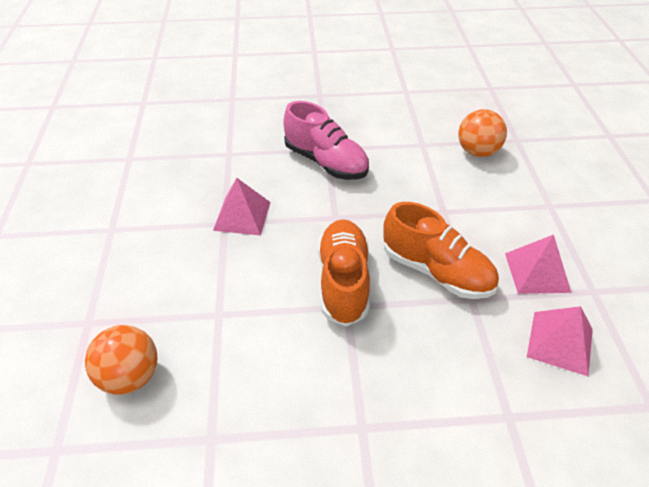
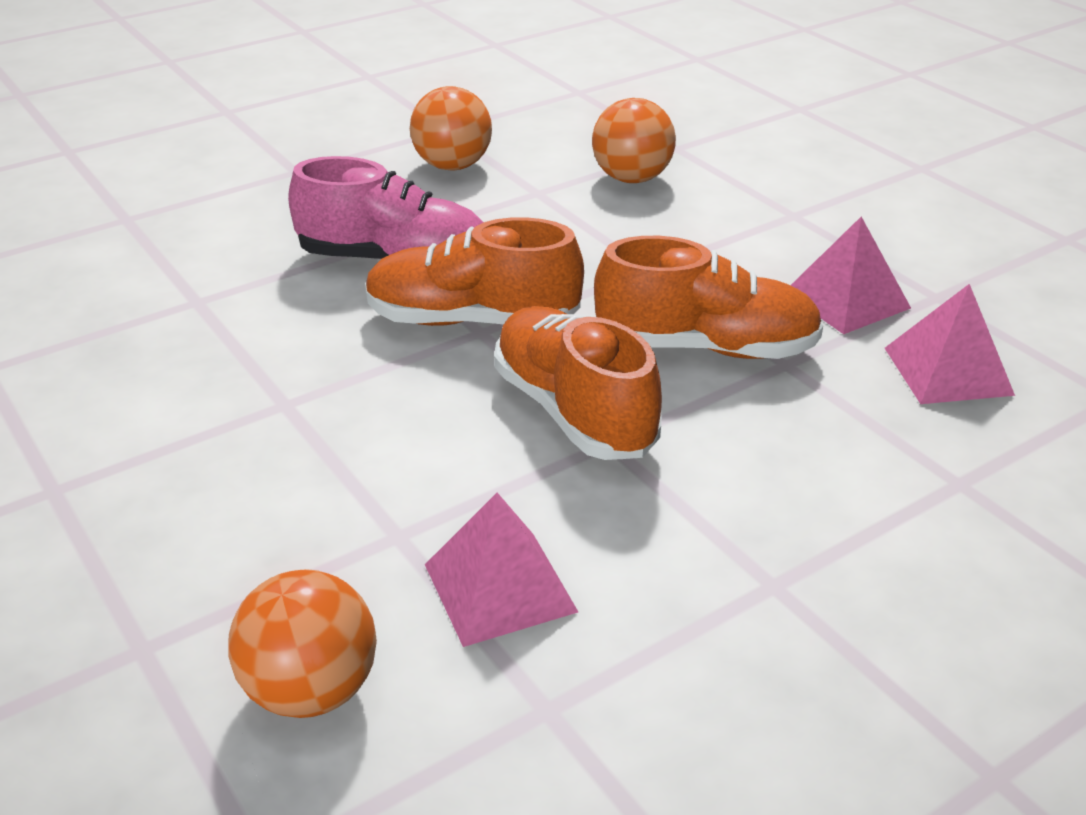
camera: 30 degrees left, 10 degrees down
(242, 216) = (309, 382): pink pyramid -> pink pyramid (499, 587)
(336, 210) = (473, 320): none -> orange shoe
(393, 115) = (452, 166): none -> orange ball

